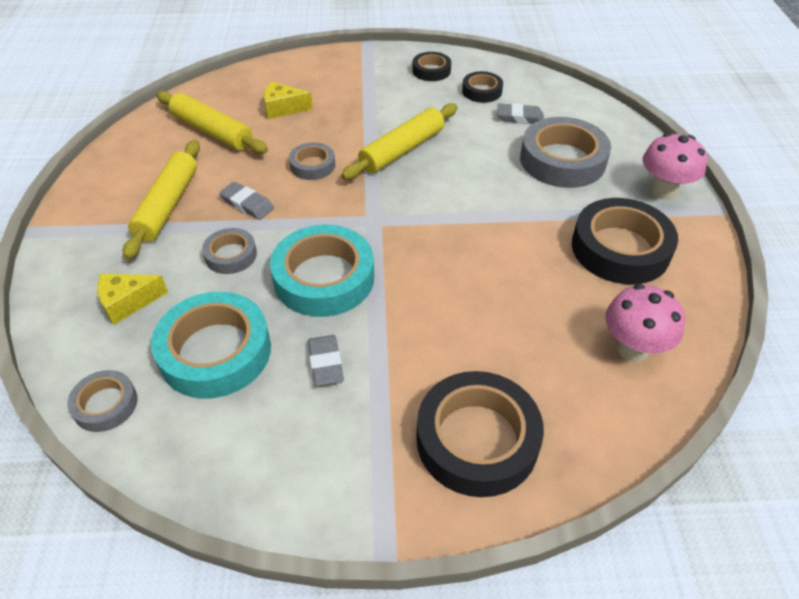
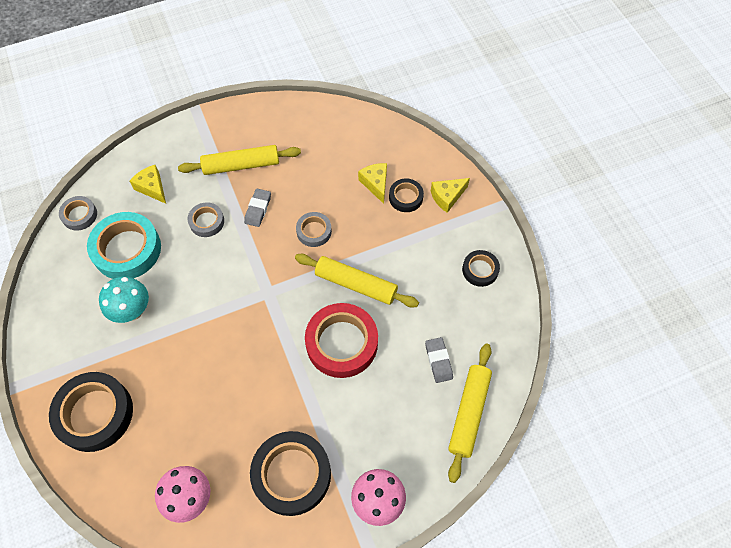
camera: 70 degrees right, 15 degrees up
(212, 131) = (328, 152): yellow rolling pin -> yellow rolling pin (469, 413)
(324, 278) = (202, 283): turquoise tape -> none
(325, 363) = (132, 311): grey eraser -> turquoise mushroom
(334, 69) = (447, 197): none -> yellow cheese
(470, 176) = (342, 343): none -> red tape
(482, 91) = (466, 320): black tape -> black tape (405, 197)
(562, 160) = (389, 409): grey tape -> none

